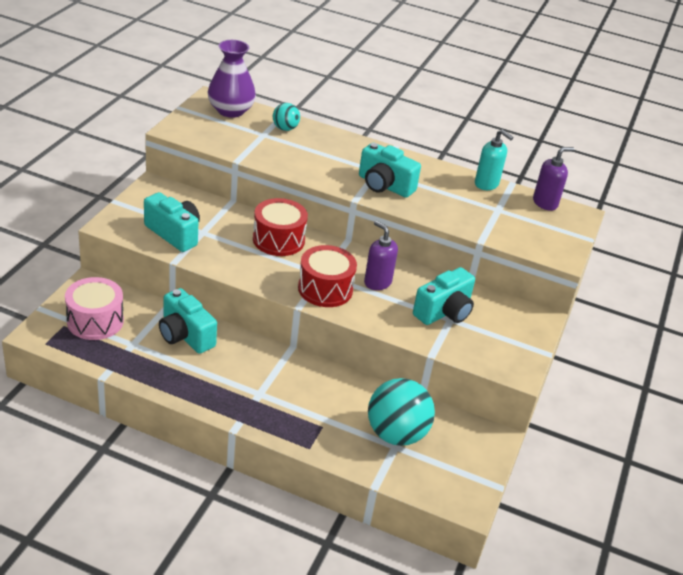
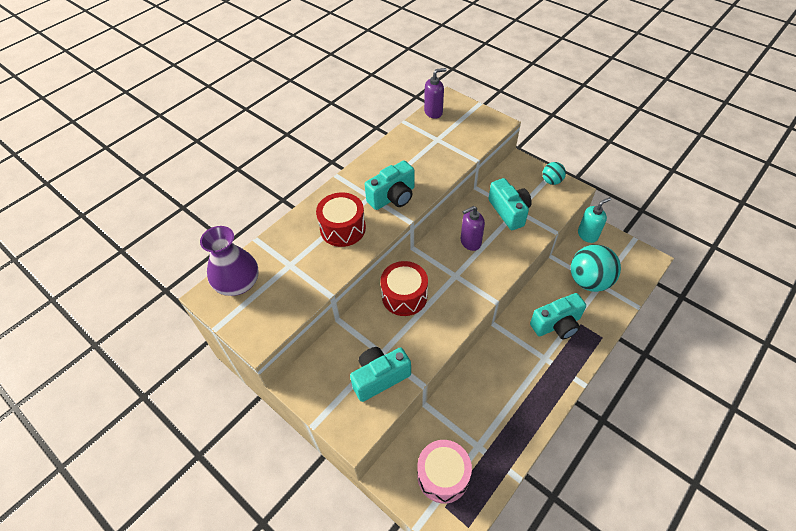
camera: 65 degrees left, 15 degrees up
(185, 335) = (472, 400): turquoise camera -> turquoise camera (556, 325)
(285, 128) = (285, 246): turquoise ball -> turquoise ball (551, 181)
(325, 289) = (474, 278): red drum -> red drum (343, 228)
(486, 184) = (403, 136): turquoise soap dispenser -> turquoise soap dispenser (587, 235)
(545, 203) = (433, 112): purple soap dispenser -> purple soap dispenser turned 75 degrees clockwise

